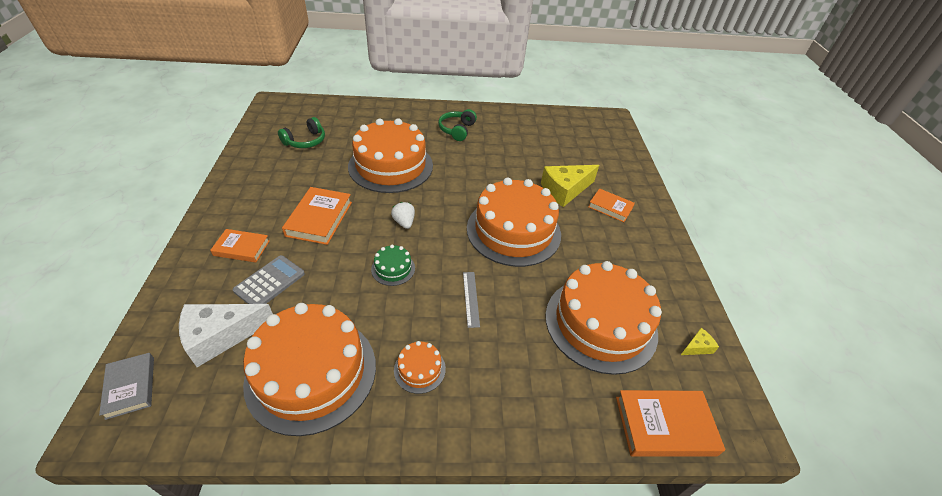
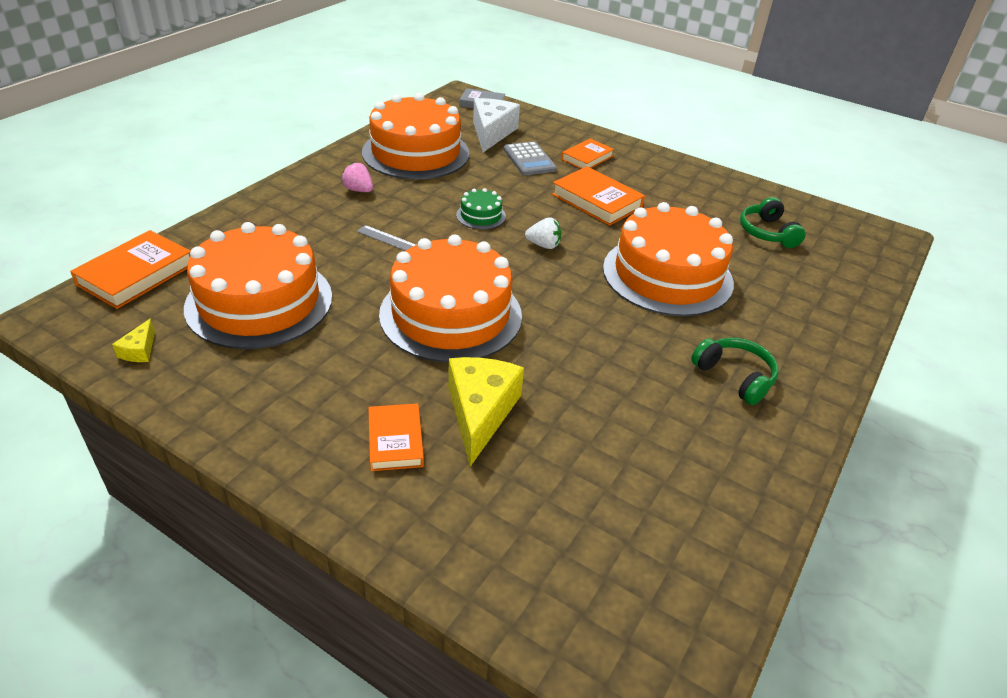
camera: 125 degrees right, 5 degrees down
(419, 369) = (358, 190): orange cake -> pink strawberry
(610, 207) = (395, 440): orange book -> orange book turned 75 degrees counterclockwise

